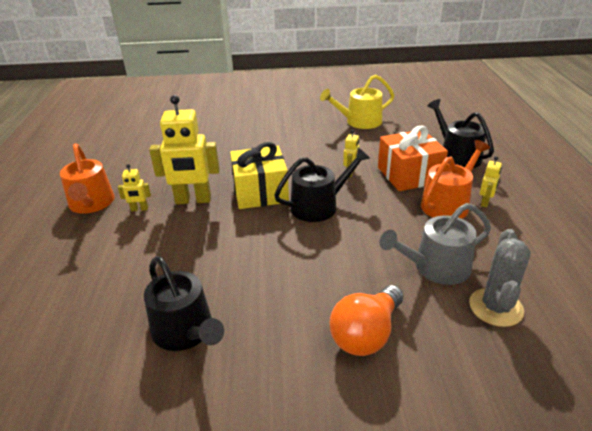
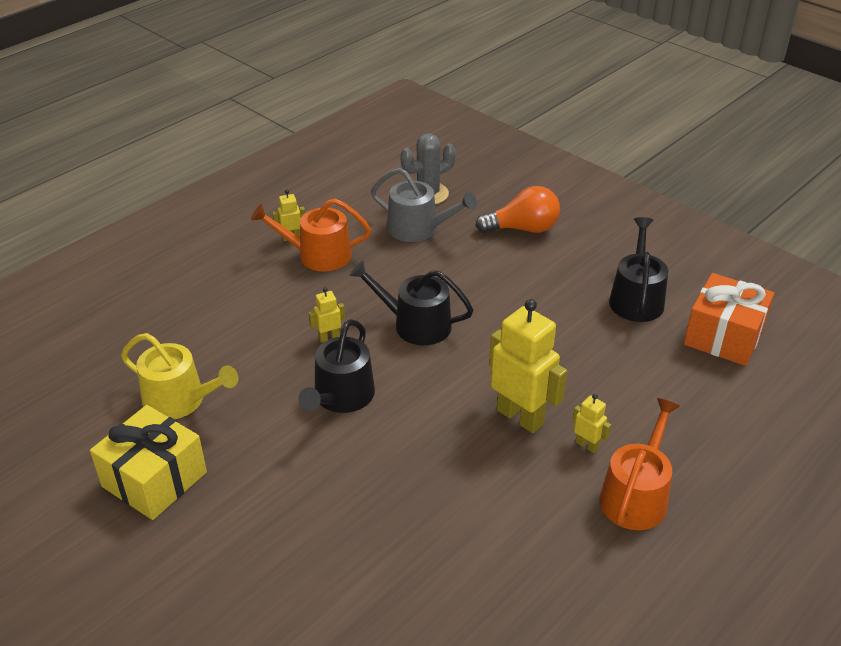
camera: 135 degrees left, 5 degrees up
(260, 192) = (444, 378): yellow gift -> yellow gift (154, 479)
(409, 175) = (288, 298): orange gift -> orange gift (723, 336)
(456, 156) = (208, 284): black watering can -> black watering can (341, 397)

